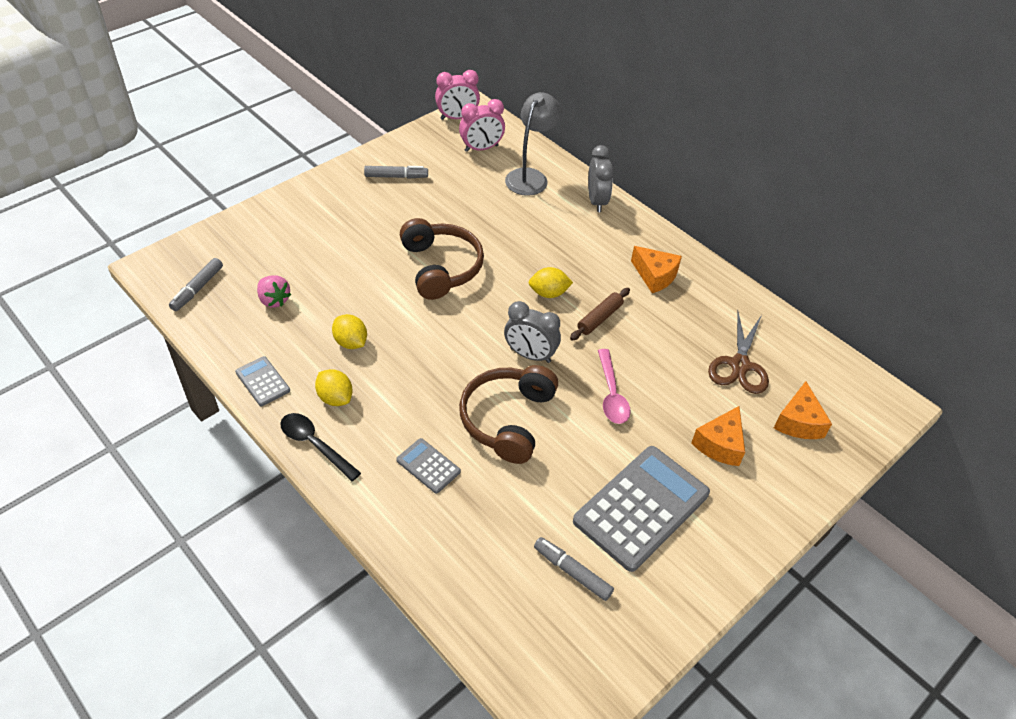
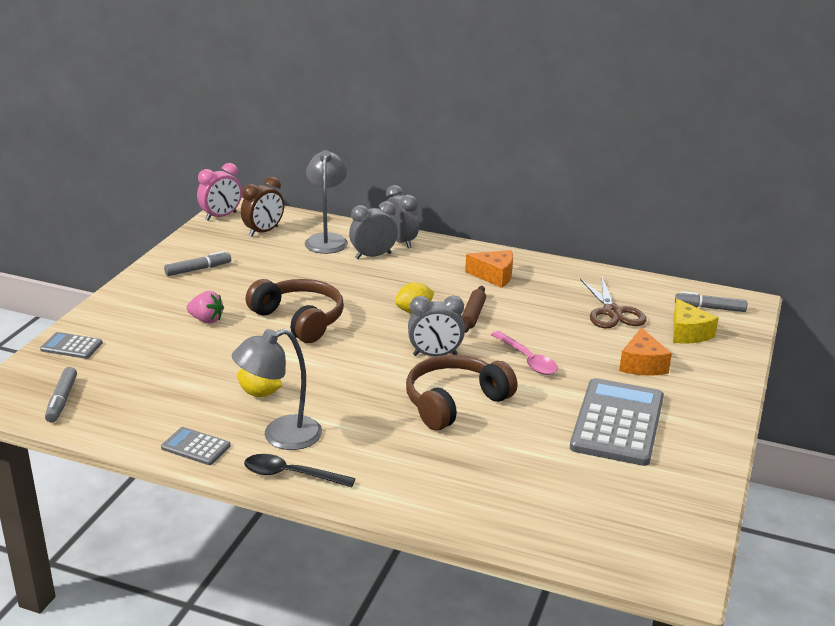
camera: 25 degrees left, 20 degrees down
(274, 300) = (153, 386): pink strawberry -> pink strawberry (206, 320)
(335, 398) = (280, 436): yellow lemon -> grey lamp
(428, 466) = (412, 455): grey calculator -> grey calculator (71, 346)
(481, 148) = (263, 231): pink clock -> brown clock
(507, 419) = (454, 402): brown headphones -> brown headphones turned 60 degrees clockwise
(558, 211) = (373, 256): none -> grey clock
(572, 572) = (600, 482): grey marker -> grey marker (710, 308)
(798, 422) = (688, 333): orange cheese -> yellow cheese

